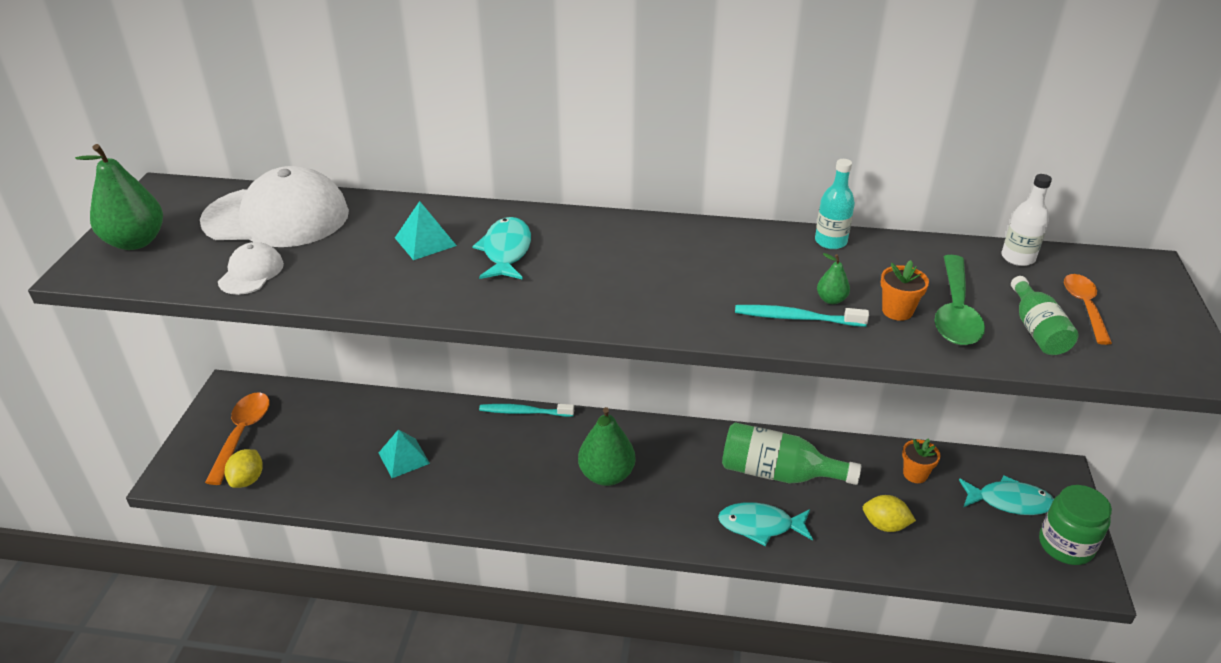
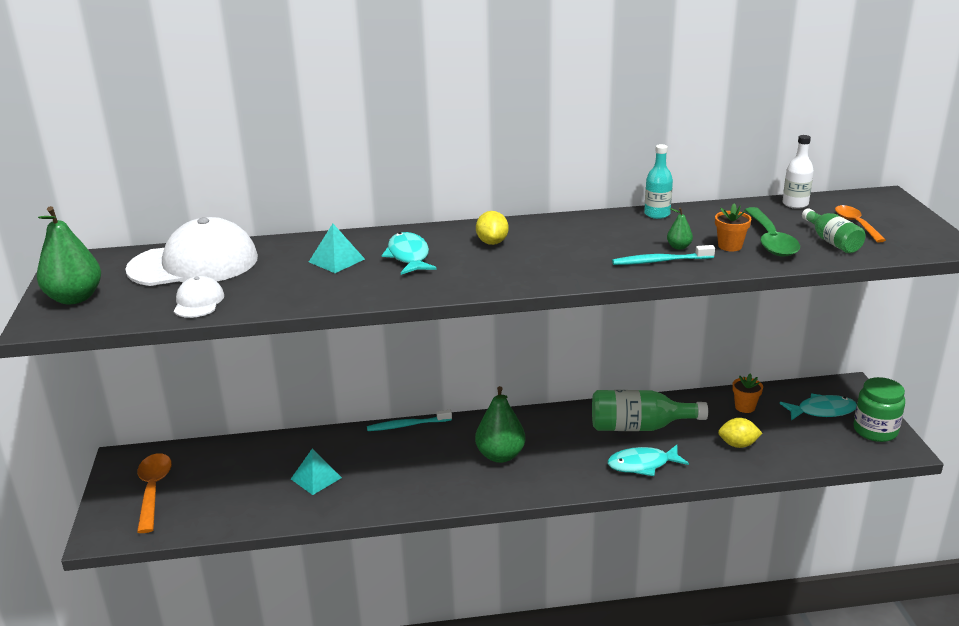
camera: 15 degrees left, 10 degrees down
(247, 479) = (176, 523): yellow lemon -> yellow lemon (492, 242)

